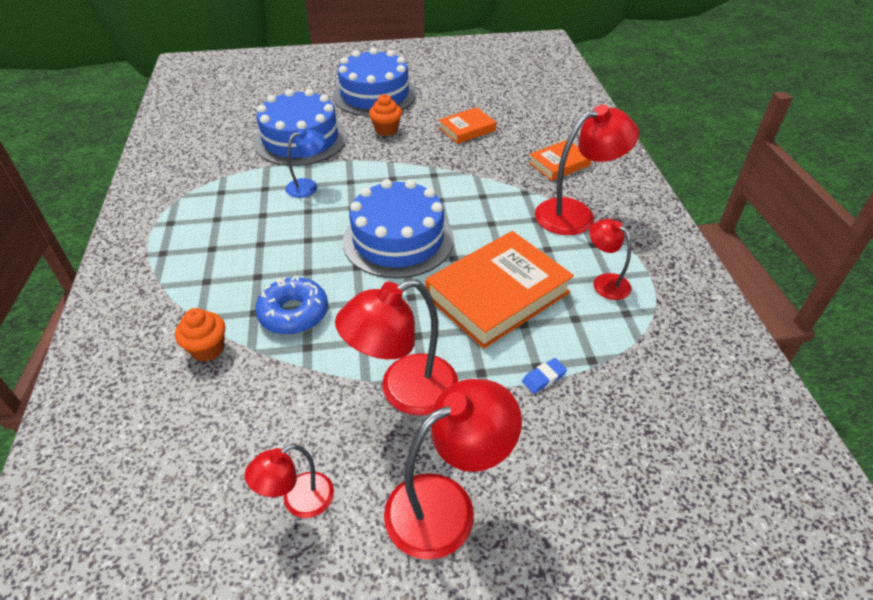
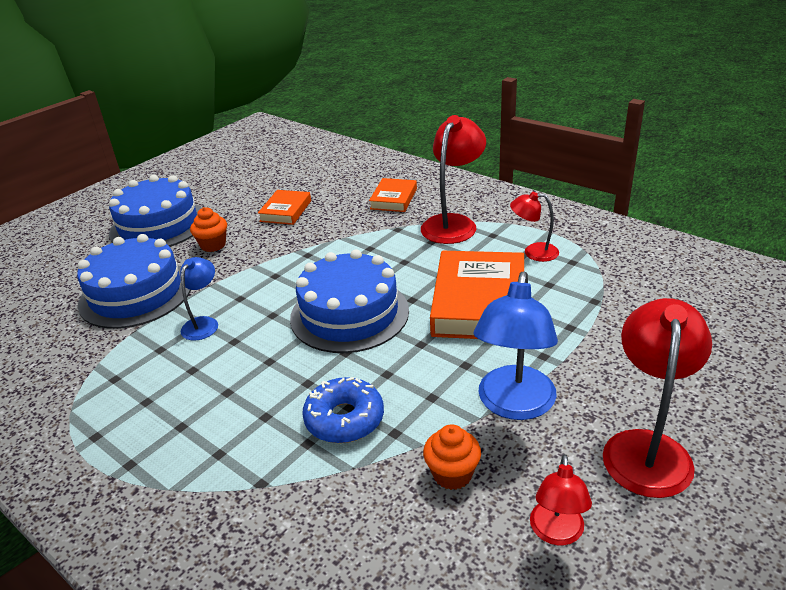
camera: 40 degrees left, 10 degrees down
(207, 349) = (308, 500): orange cupcake -> orange cupcake (452, 474)
(404, 391) = (514, 405): red lamp -> blue lamp
(543, 378) = (584, 331): blue eraser -> none

